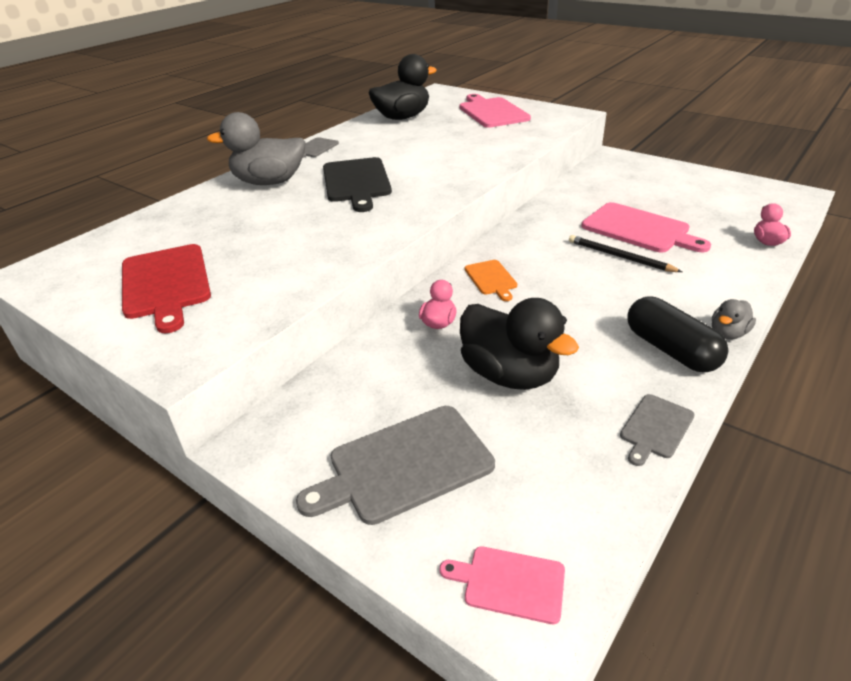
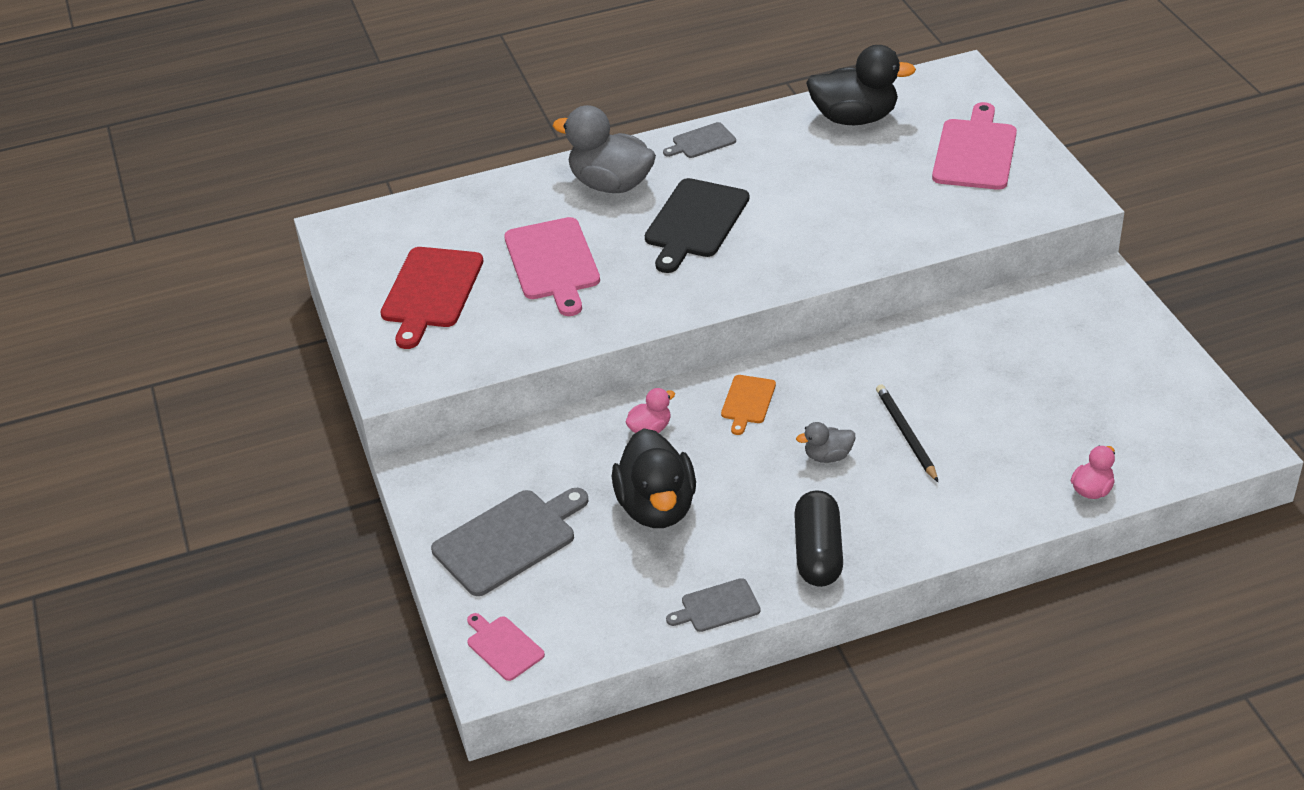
camera: 35 degrees right, 5 degrees up
(404, 465) = (508, 540): grey cutting board -> grey cutting board turned 135 degrees clockwise
(639, 229) = (975, 408): pink cutting board -> pink cutting board (553, 263)
(728, 333) = (891, 564): grey duck -> grey duck (828, 456)

